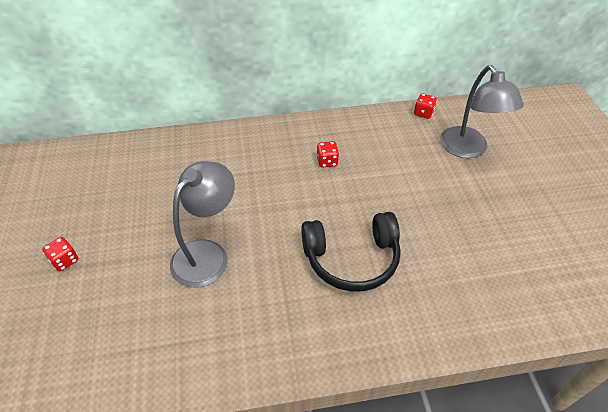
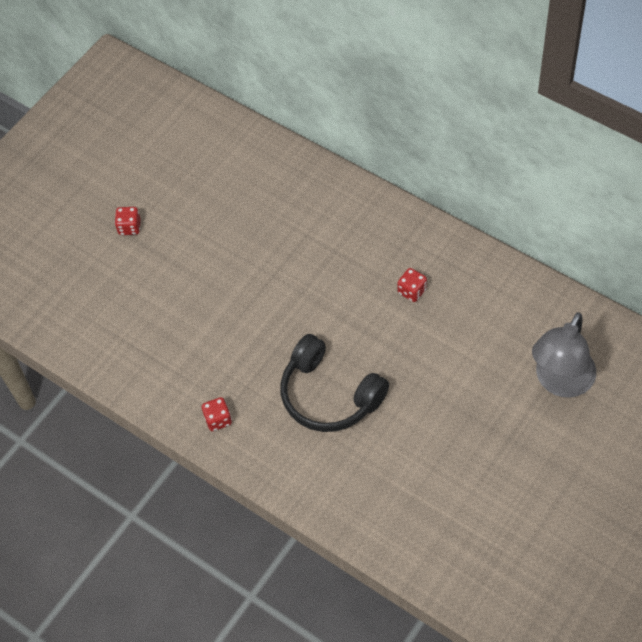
camera: 50 degrees right, 10 degrees up
(207, 254) = (229, 302): grey lamp -> none
(423, 113) = (570, 309): red dice -> red dice (218, 419)

